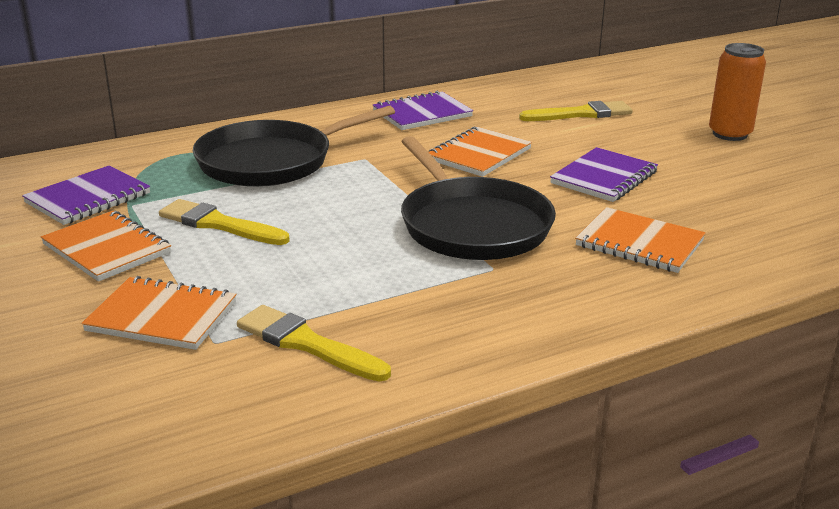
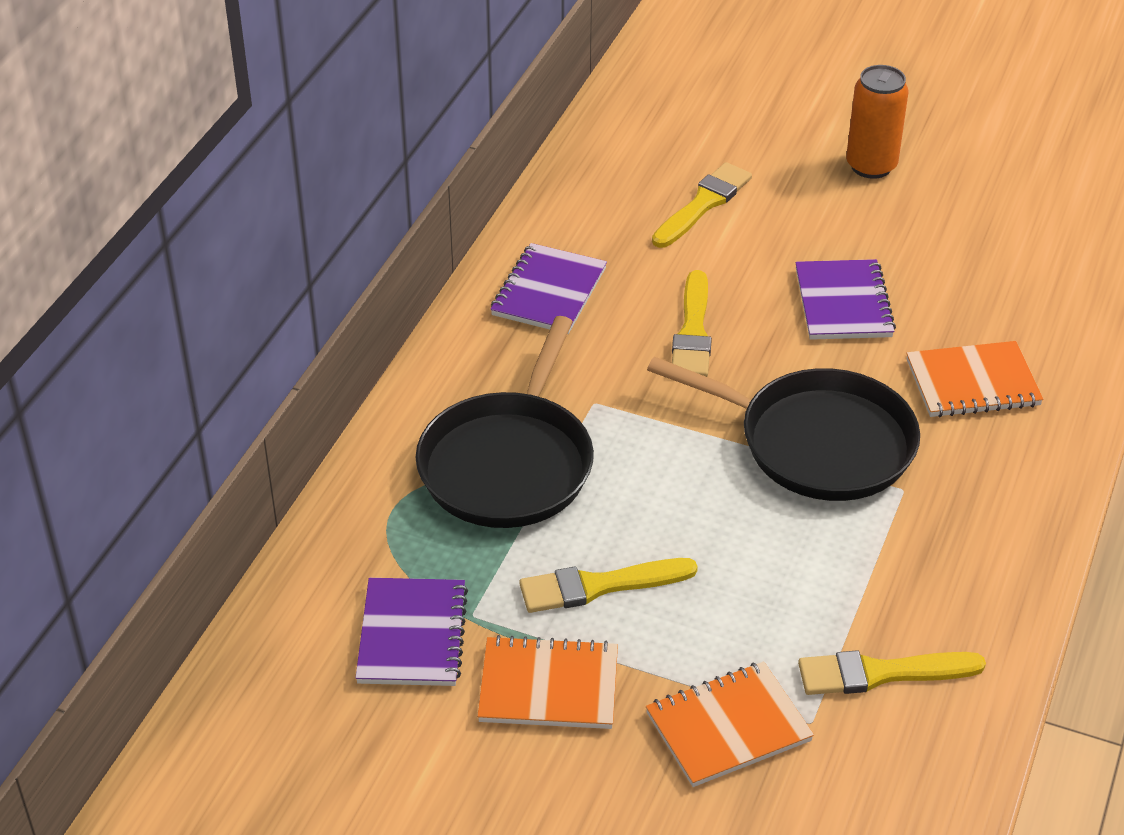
camera: 40 degrees left, 15 degrees up
(479, 155) = (693, 331): orange notebook -> yellow brush

